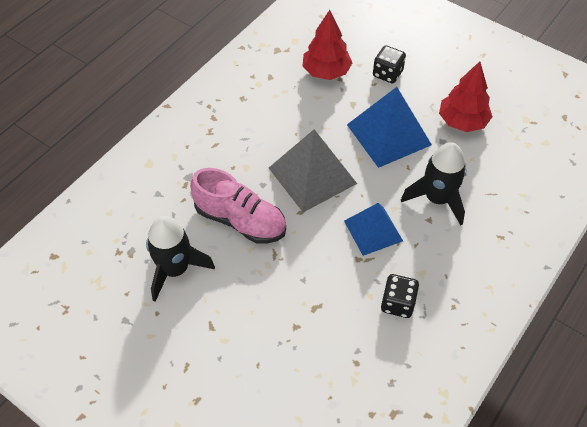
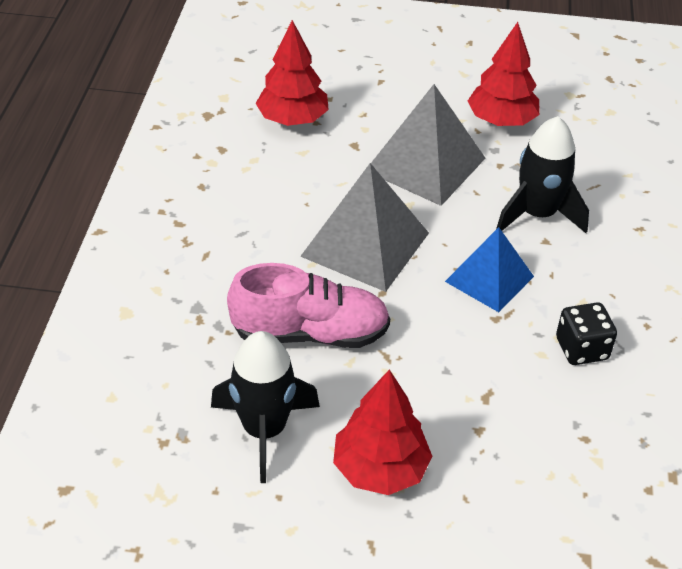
camera: 30 degrees left, 10 degrees down
(222, 323) = (380, 469): none -> red tree
(387, 74) = (372, 97): black dice -> none
(388, 134) = (425, 164): blue pyramid -> grey pyramid

